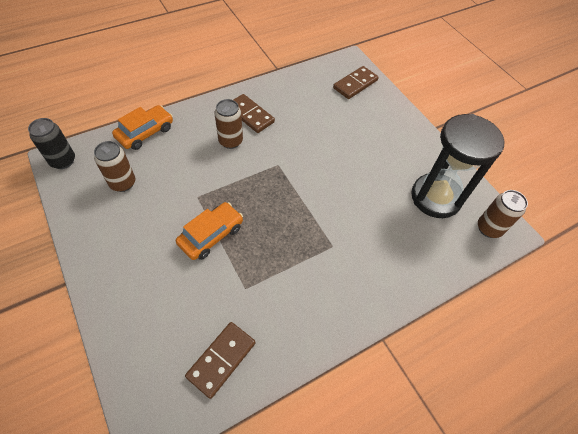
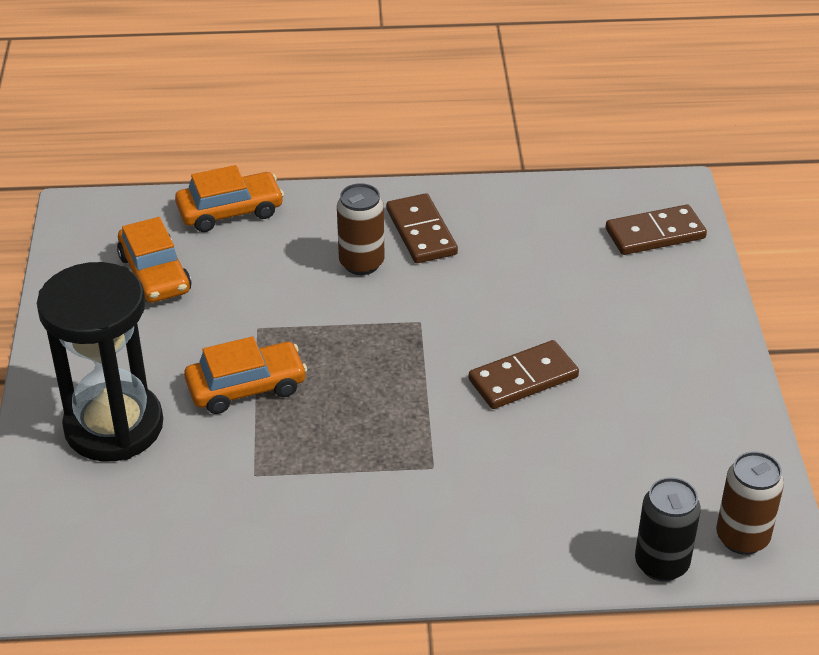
camera: 30 degrees right, 15 degrees down
(63, 161) = (85, 217): black can -> black can (661, 564)
(123, 183) = (155, 274): brown can -> orange car
(221, 359) = (164, 548): brown domino -> brown domino (523, 379)
(435, 197) = (675, 458): black hourglass -> black hourglass (114, 426)

